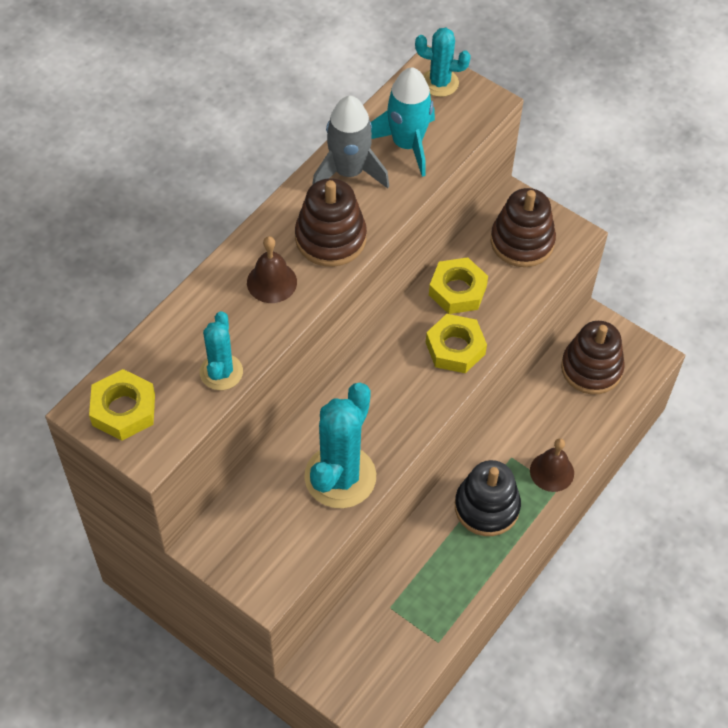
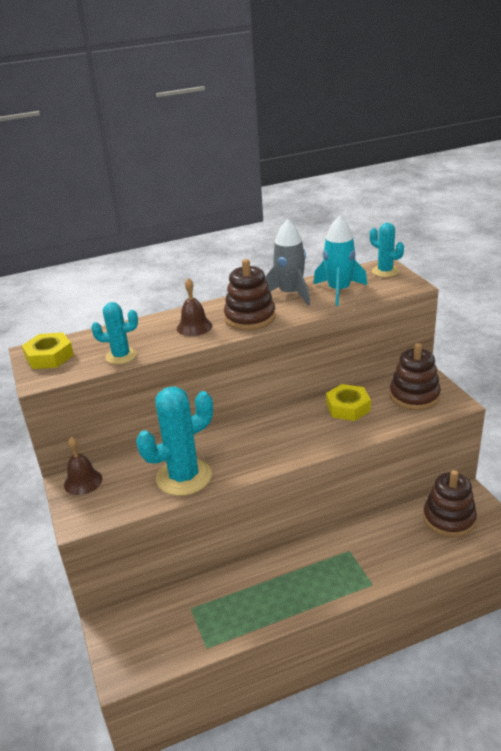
camera: 35 degrees right, 25 degrees down
(221, 372) = (121, 356): turquoise cactus -> turquoise cactus turned 45 degrees clockwise
(455, 348) = (321, 435): yellow nut -> none
(486, 507) = (308, 574): black stacking toy -> none
(552, 471) = (374, 571): brown bell -> brown bell (83, 481)

